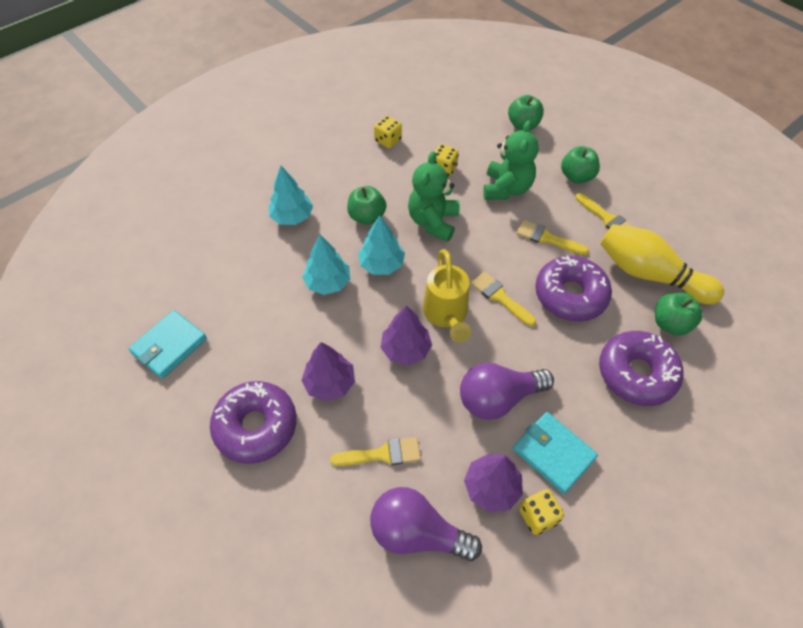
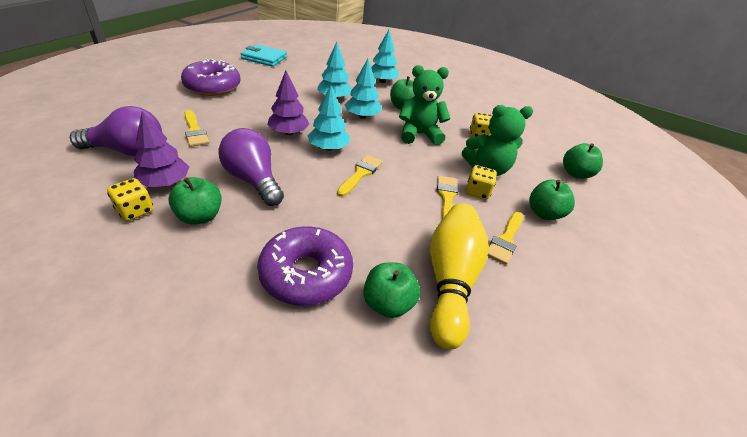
camera: 65 degrees right, 15 degrees down
(330, 383) = (250, 106): purple tree -> none
(388, 140) = (484, 108): yellow dice -> yellow dice (477, 192)
(417, 532) = (128, 151): purple light bulb -> purple light bulb turned 90 degrees clockwise
(446, 315) = (328, 148): yellow watering can -> turquoise tree
(553, 453) = (200, 216): turquoise wallet -> green apple
(570, 295) = (386, 217): purple donut -> none

